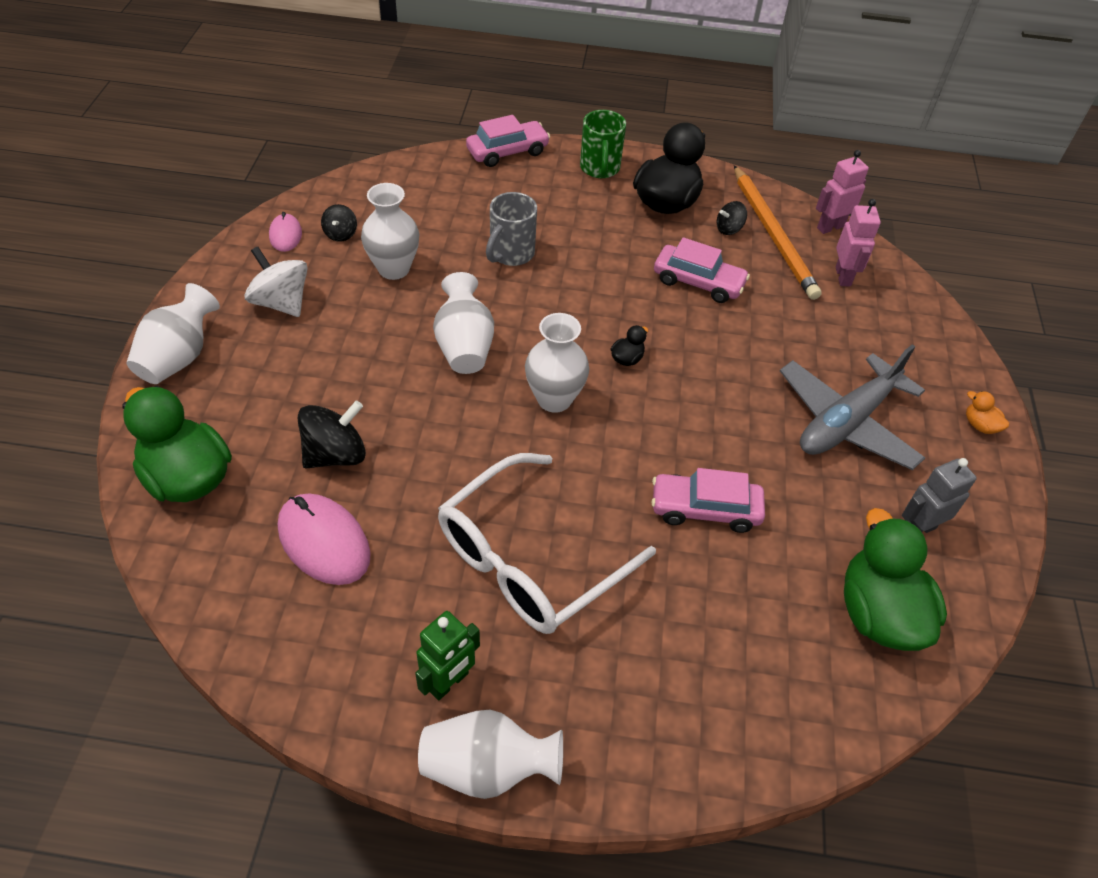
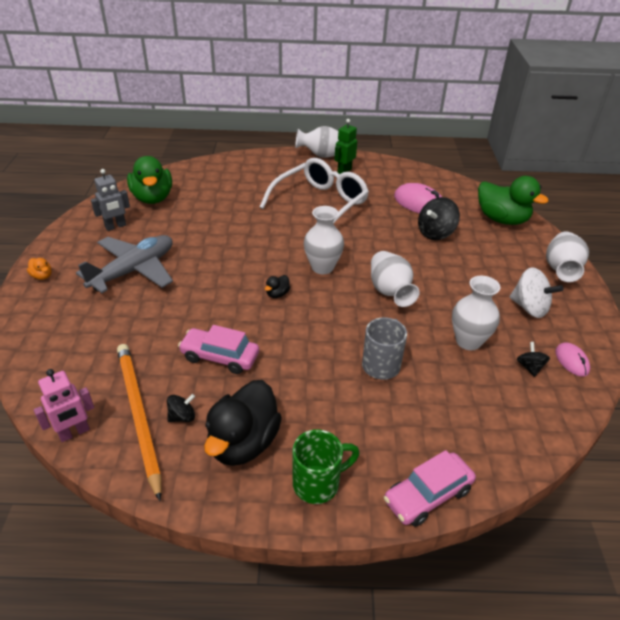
camera: 175 degrees right, 10 degrees down
(600, 169) = (318, 483): green mug -> green mug turned 75 degrees clockwise
(705, 509) = (232, 226): pink car -> none
(843, 276) = (86, 377): pink robot -> none

